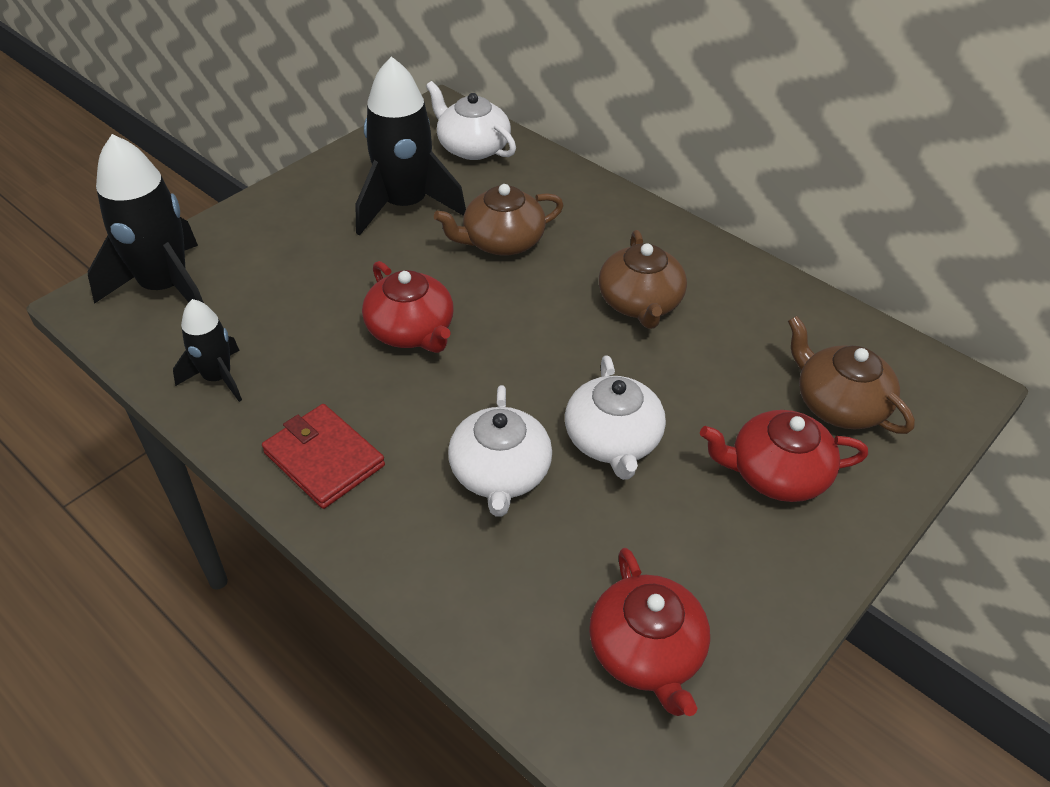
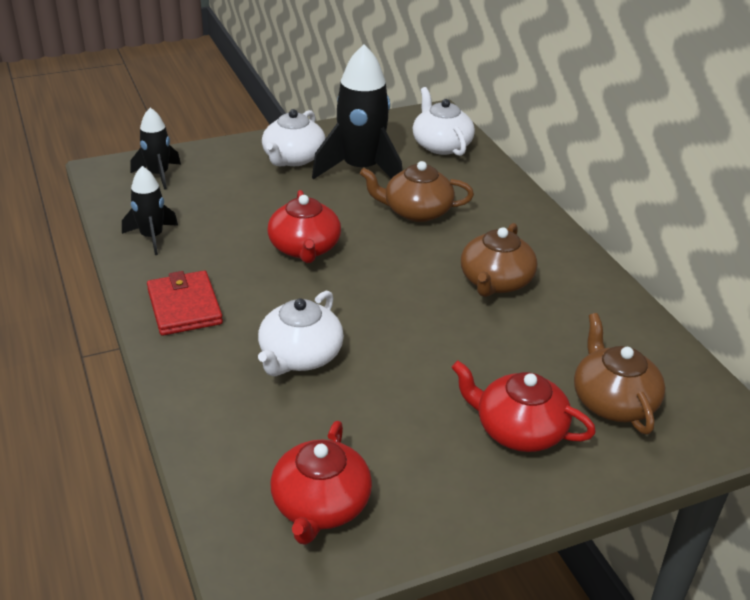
camera: 25 degrees right, 10 degrees down
(165, 287) = (158, 175): black rocket -> black rocket, size x0.55
(613, 440) = (401, 363): white teapot -> white teapot (293, 158)

